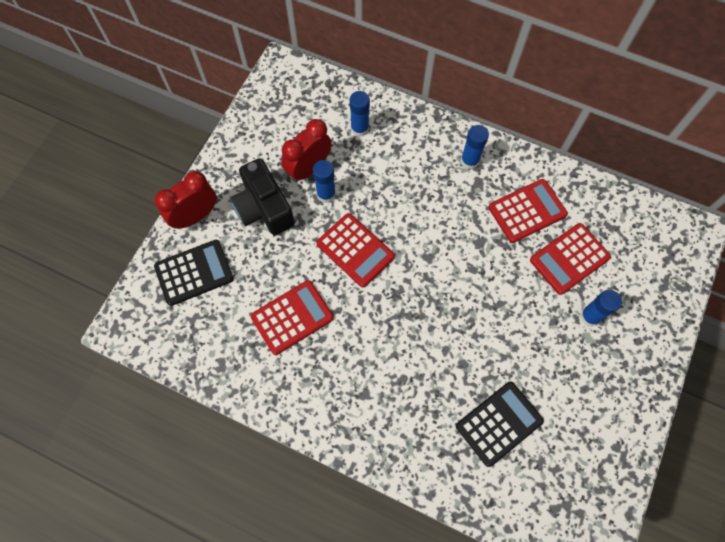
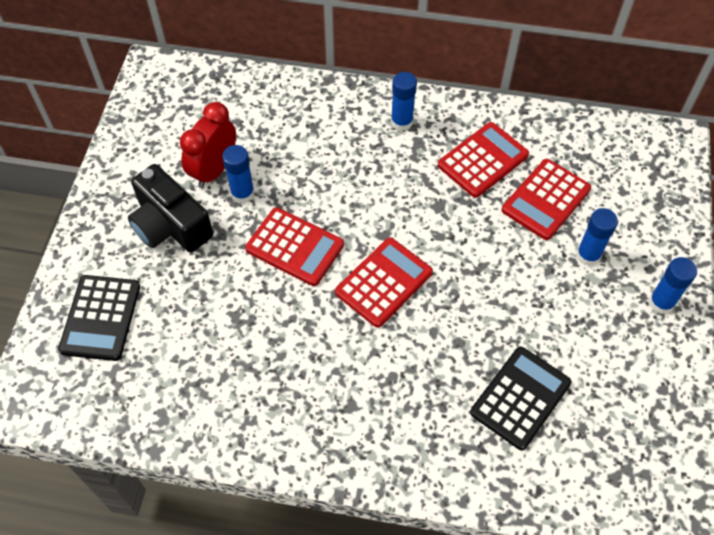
camera: 15 degrees left, 10 degrees down
(194, 272) = (101, 318): black calculator -> black calculator turned 135 degrees clockwise
(195, 216) = (86, 253): red clock -> none
(292, 317) = (237, 340): red calculator -> red calculator (383, 282)
(359, 129) = (263, 115): blue glue stick -> blue glue stick (661, 303)

